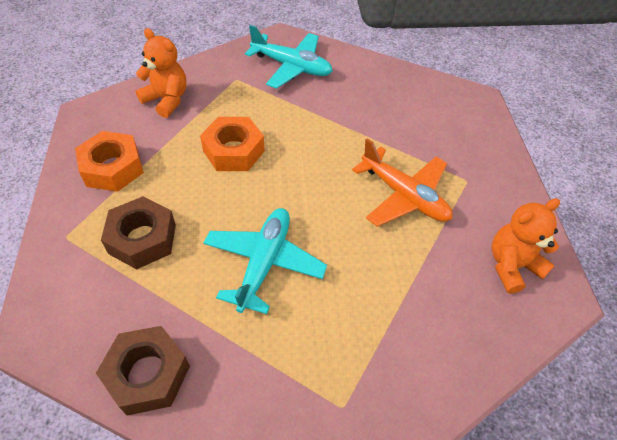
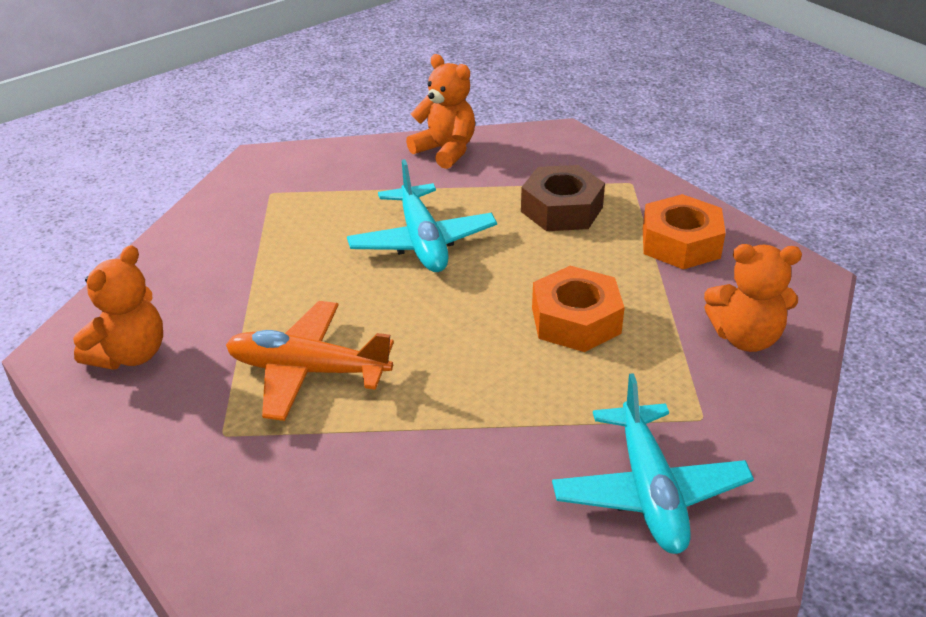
camera: 150 degrees right, 15 degrees down
(147, 374) = (445, 151): brown nut -> orange teddy bear
(291, 67) = (649, 491): turquoise plane -> turquoise plane turned 90 degrees counterclockwise

